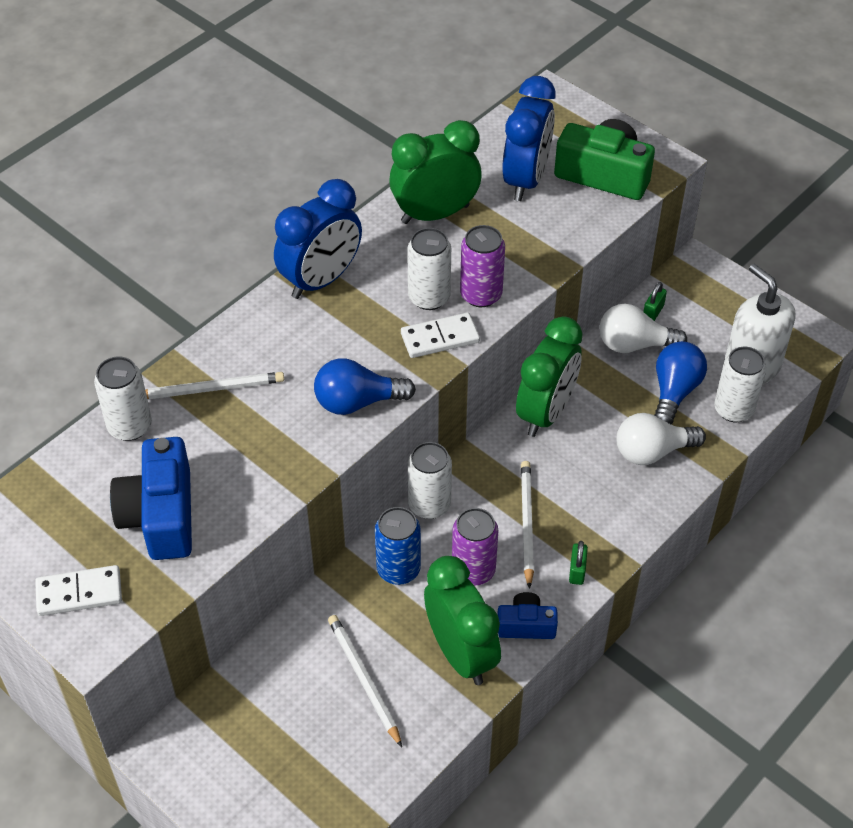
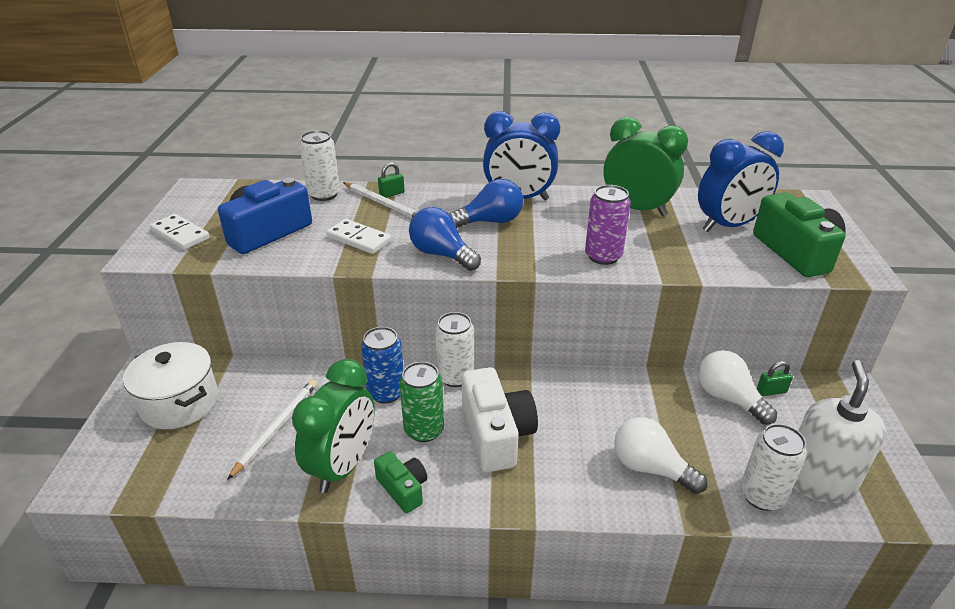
camera: 50 degrees right, 15 degrees down
(246, 744) = (179, 403): none -> white pot
(429, 297) = (567, 239): white can -> none
(440, 338) = (541, 259): white domino -> white domino (359, 239)
(473, 570) = (424, 430): purple can -> green can
(526, 523) = (496, 434): white pencil -> white camera
(526, 625) = (403, 489): blue camera -> green camera
(546, 412) = (603, 388): green clock -> none
(577, 571) = (485, 490): green padlock -> green padlock (392, 194)
(674, 391) = (723, 447): blue light bulb -> blue light bulb (490, 221)

